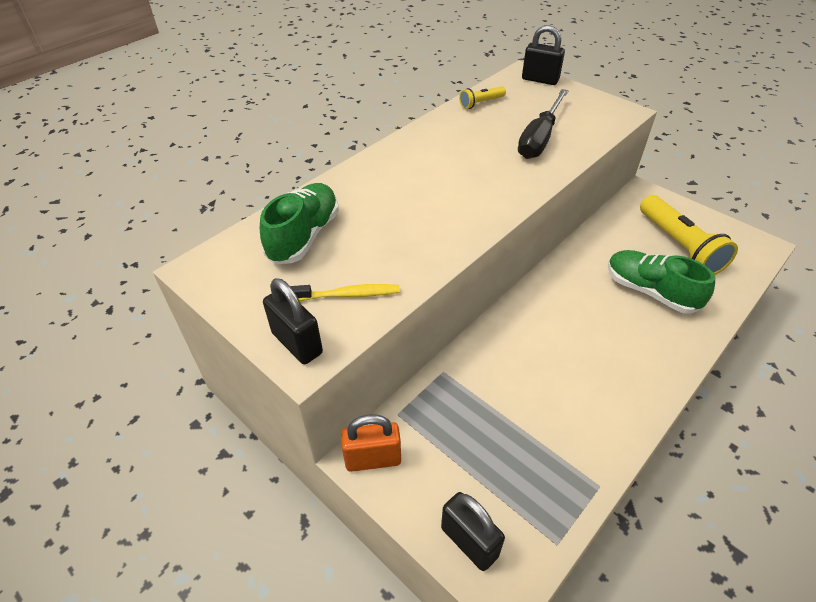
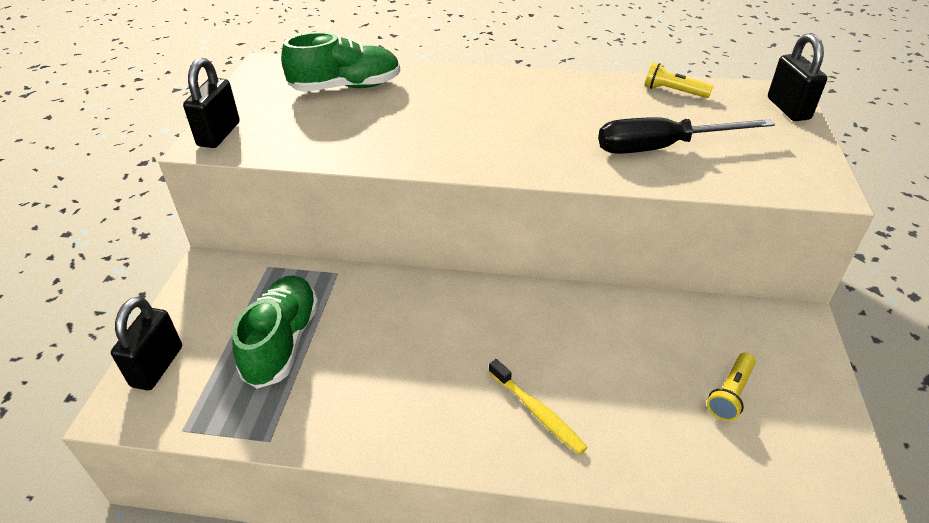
camera: 55 degrees right, 5 degrees down
(349, 295) = (293, 134): yellow toothbrush -> yellow toothbrush (537, 412)
(373, 459) = (211, 273): orange padlock -> none
(650, 291) = (605, 391): green shoe -> green shoe (282, 342)
(679, 246) = (730, 393): yellow flashlight -> yellow flashlight, size x0.49

